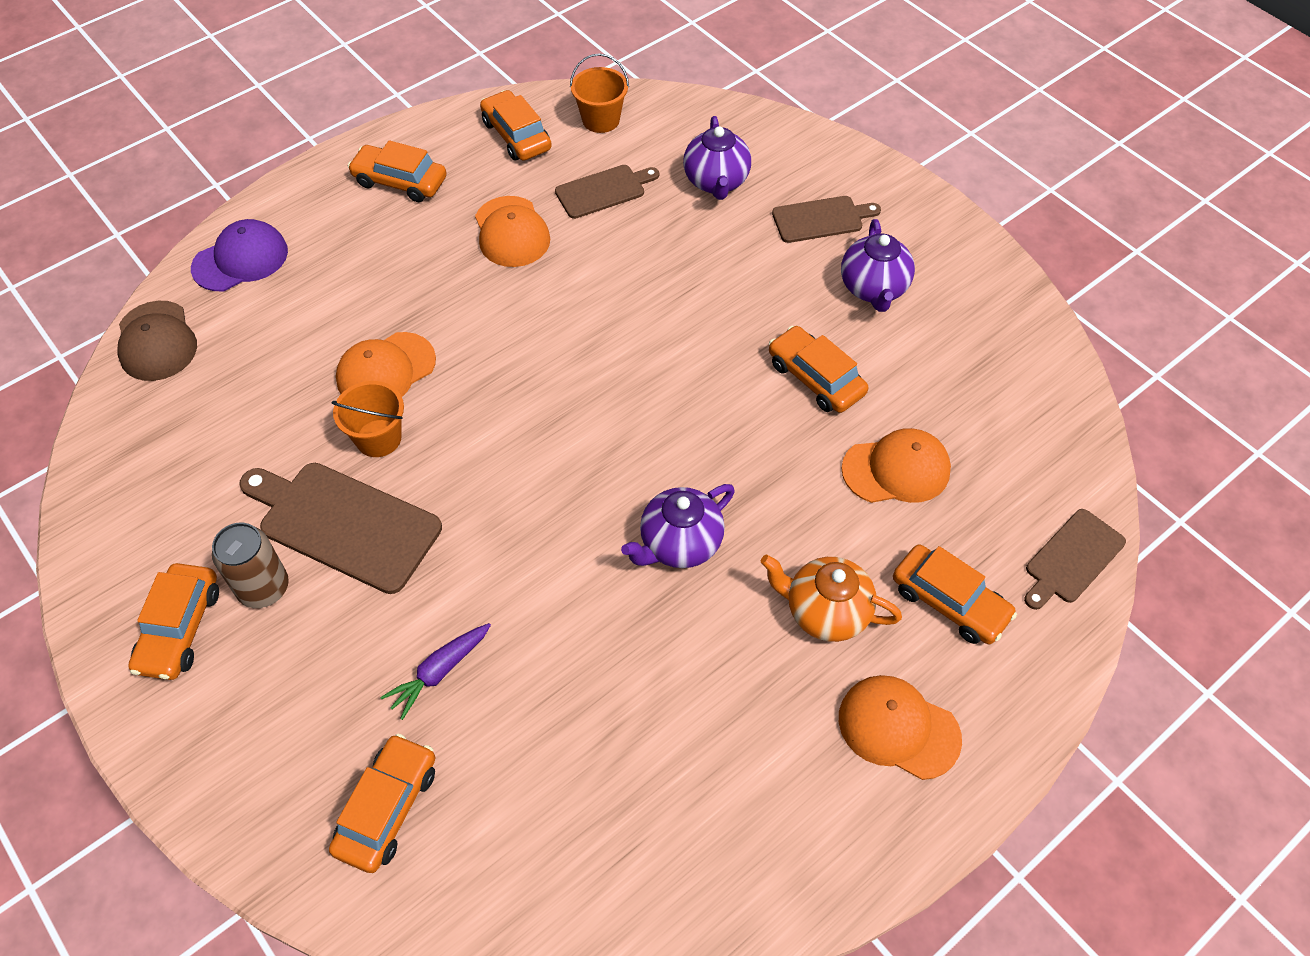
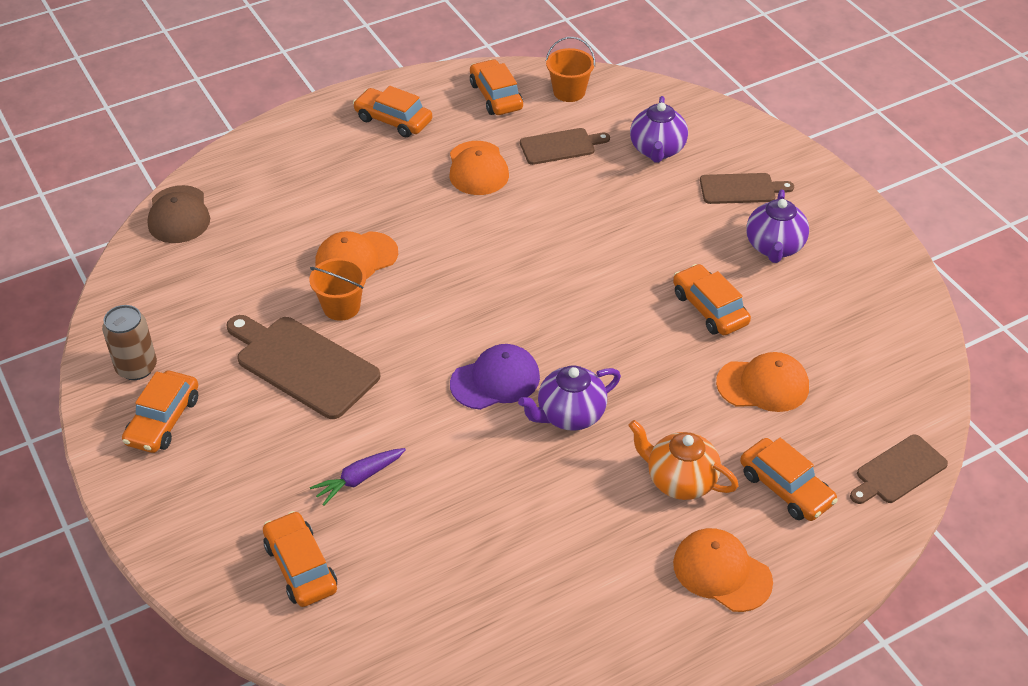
camera: 10 degrees right, 10 degrees down
(240, 259) = (254, 163): purple cap -> purple cap (495, 380)
(263, 588) = (232, 401): brown can -> brown can (136, 367)
(387, 808) = (301, 567): orange car -> orange car turned 60 degrees counterclockwise

